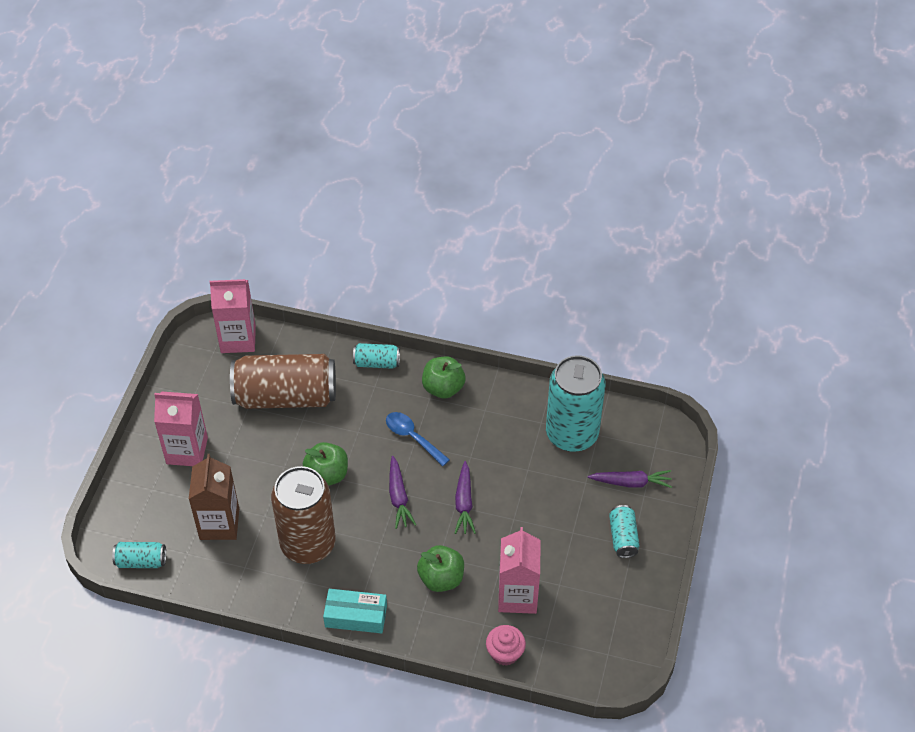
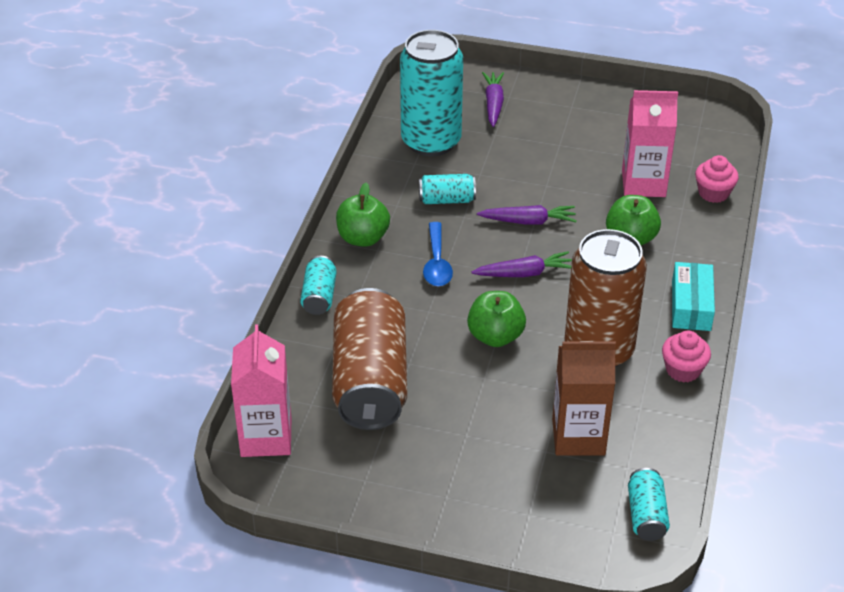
camera: 90 degrees left, 10 degrees down
(187, 451) = (462, 480): pink carton -> none
(282, 601) = (683, 370): none -> pink cupcake
(412, 437) = (437, 263): blue spoon -> blue spoon turned 45 degrees counterclockwise
(623, 537) = (562, 112): turquoise can -> turquoise can (446, 200)

